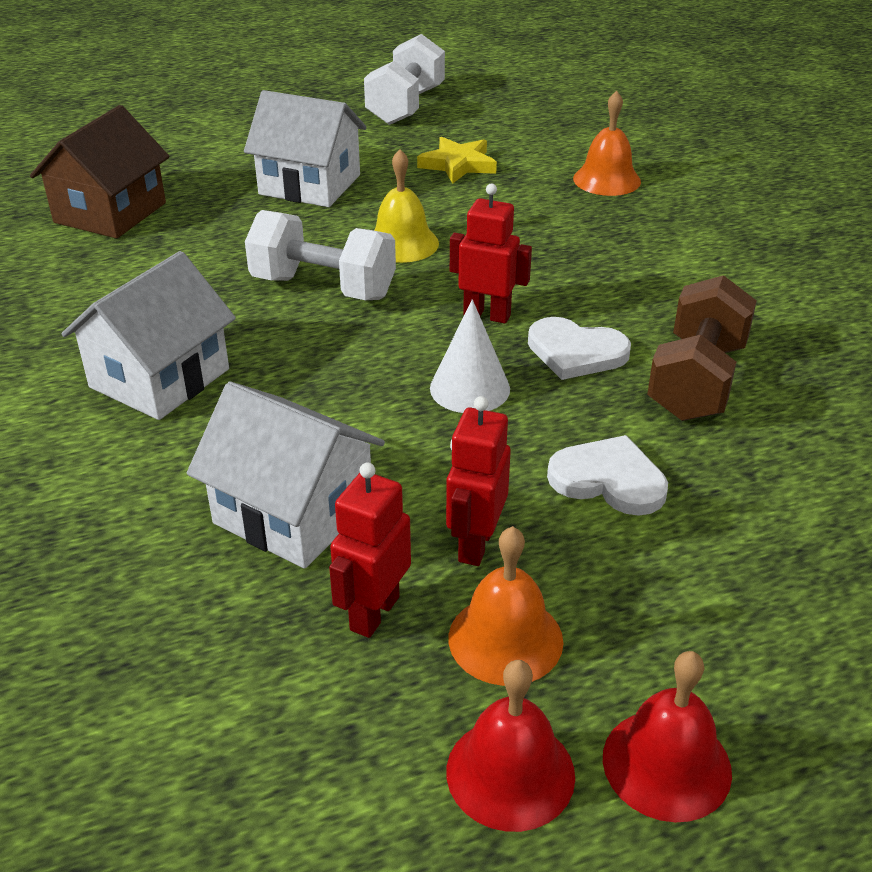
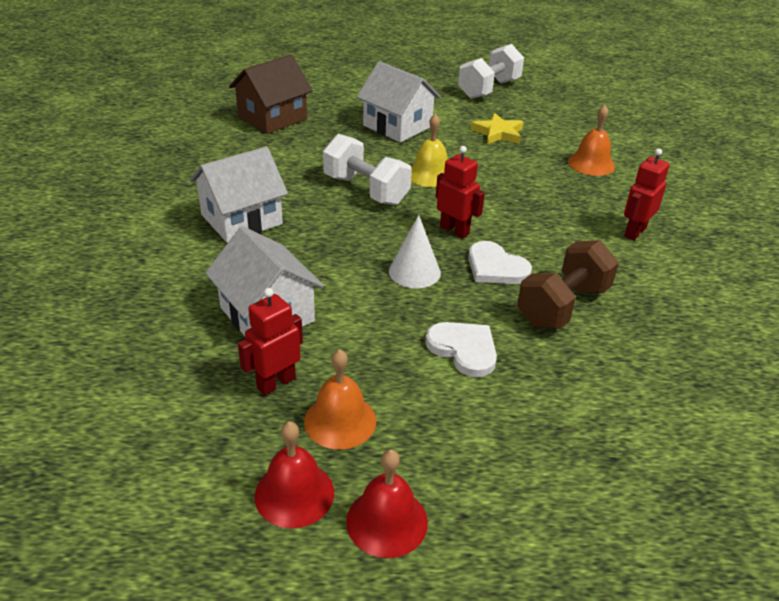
camera: 20 degrees right, 0 degrees up
(475, 544) = (358, 363): red robot -> red robot (634, 232)

